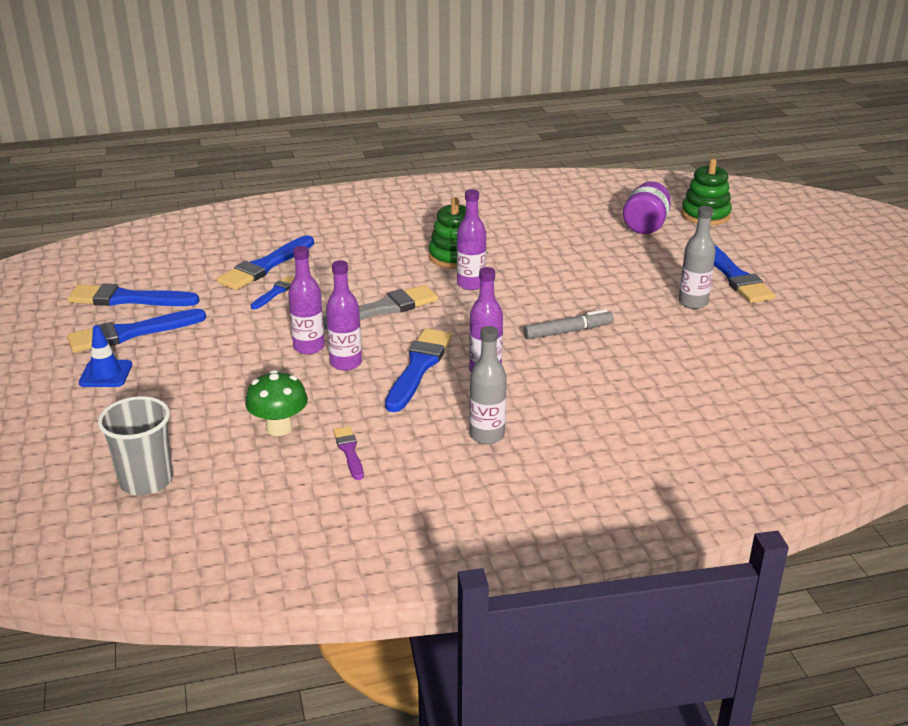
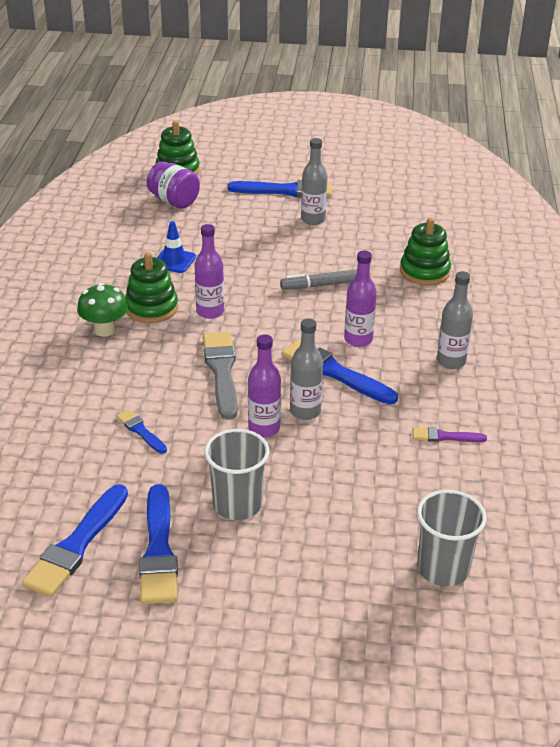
camera: 70 degrees left, 5 degrees up
(106, 374) = (235, 579): blue traffic cone -> blue traffic cone (174, 261)
(198, 356) = (237, 504): none -> grey cup
(265, 266) = (78, 429): blue brush -> none
(279, 428) = (392, 470): green mushroom -> green mushroom (104, 330)
(346, 363) = (305, 411): purple bottle -> grey bottle
(567, 331) = (321, 285): grey marker -> grey marker turned 105 degrees counterclockwise
(654, 390) = (424, 272): none -> green stacking toy

